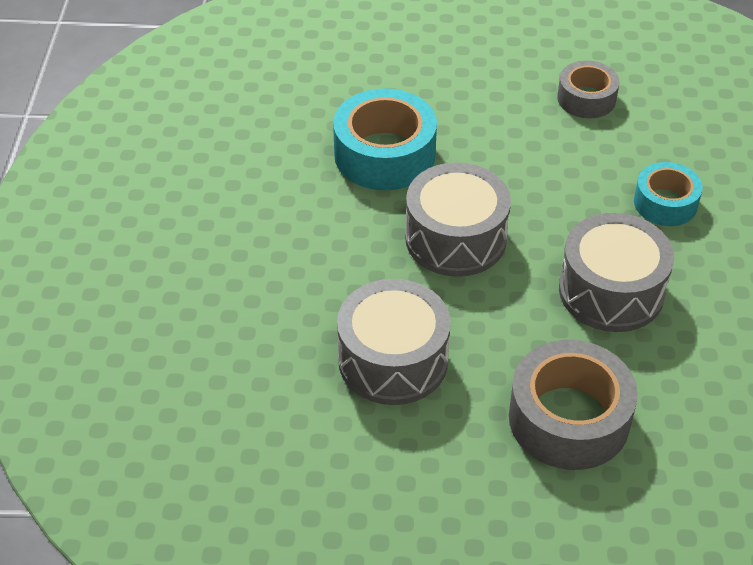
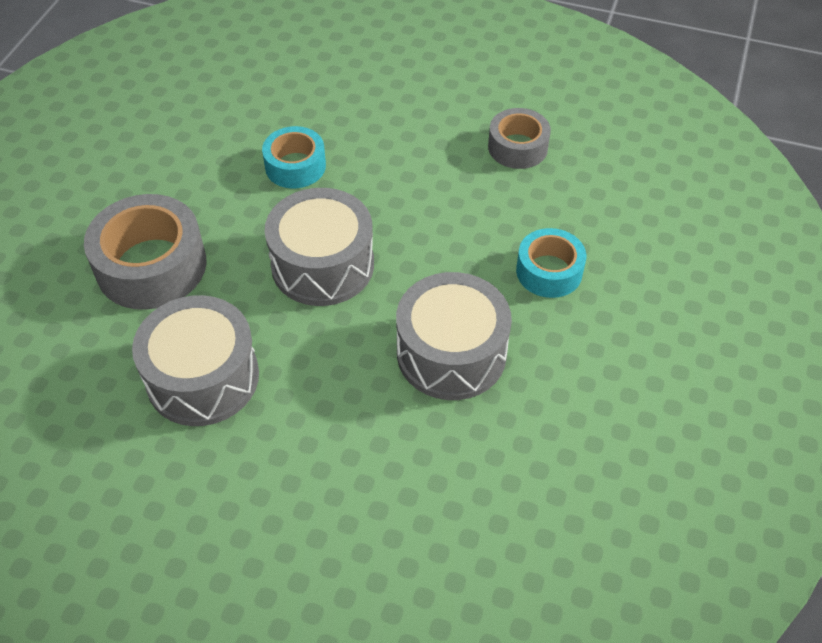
camera: 15 degrees right, 5 degrees up
(384, 154) = (295, 166): turquoise tape -> turquoise tape, size x0.60
(569, 418) = (345, 481): grey tape -> grey tape (151, 266)

